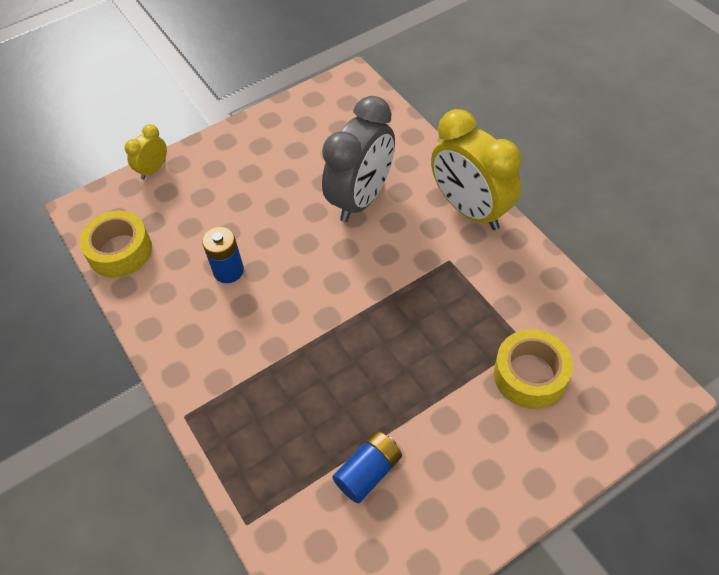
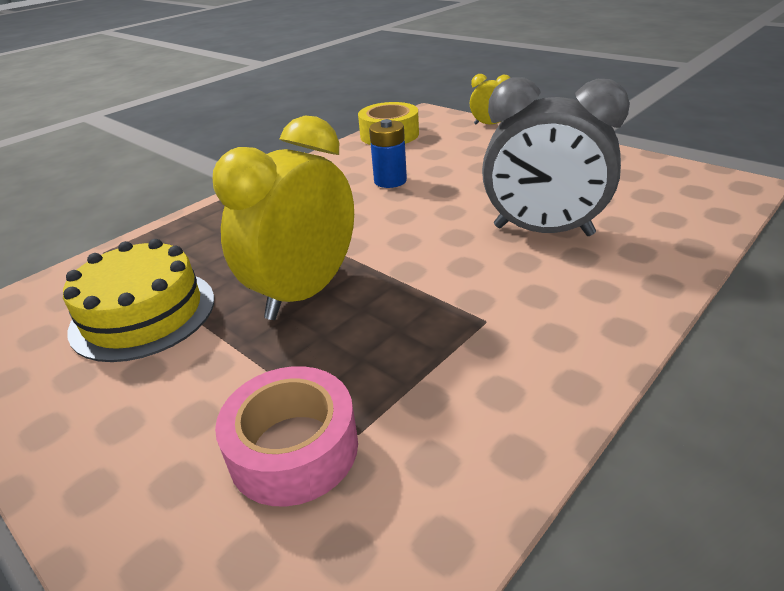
camera: 75 degrees right, 20 degrees down
(368, 472) = (143, 313): blue battery -> yellow cake
(470, 210) = (599, 324): yellow clock -> yellow clock (305, 292)
(530, 375) = (293, 448): yellow tape -> pink tape

